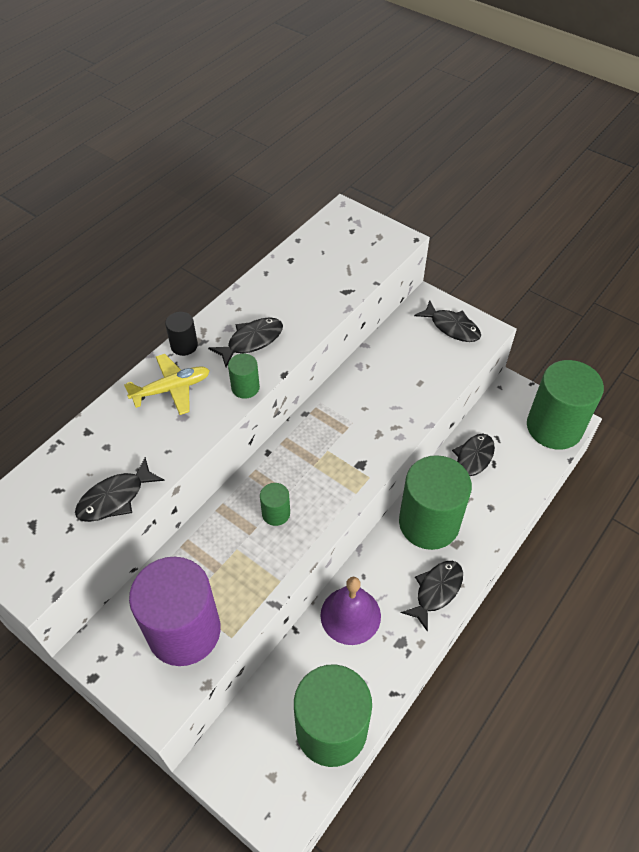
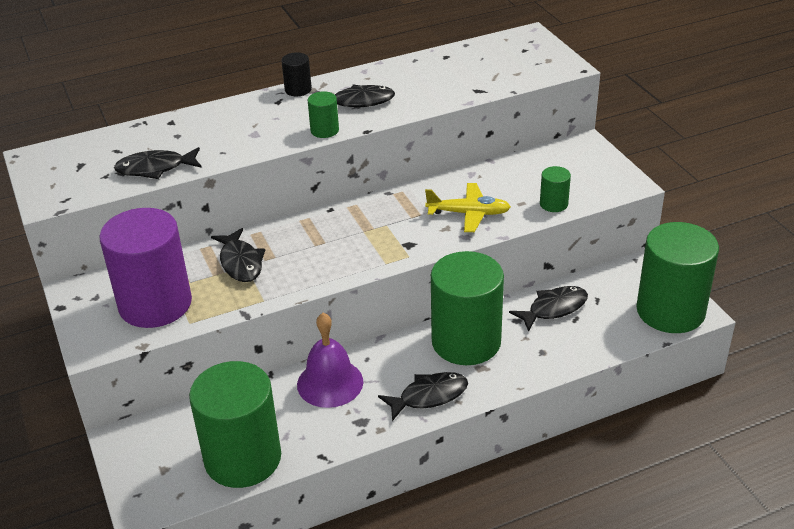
camera: 30 degrees right, 15 degrees down
(172, 389) = (262, 114): yellow plane -> yellow plane (469, 214)
(276, 513) = (300, 253): green cylinder -> green cylinder (553, 204)
(452, 327) = (593, 171): black fish -> black fish (241, 262)

